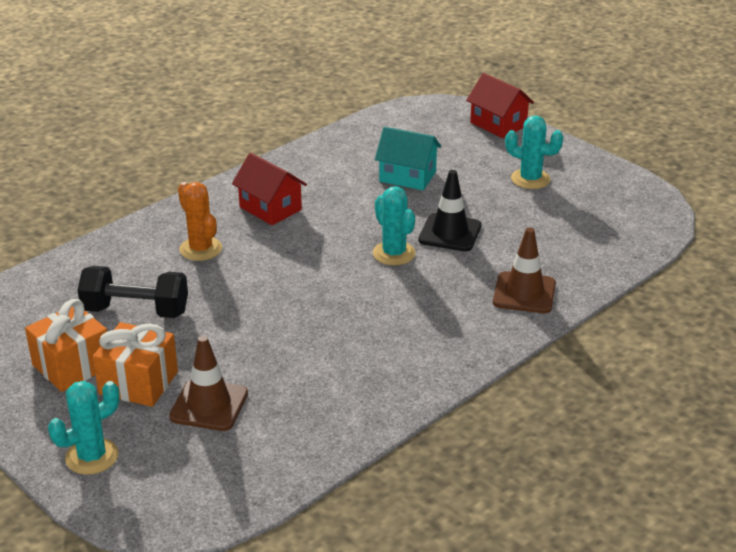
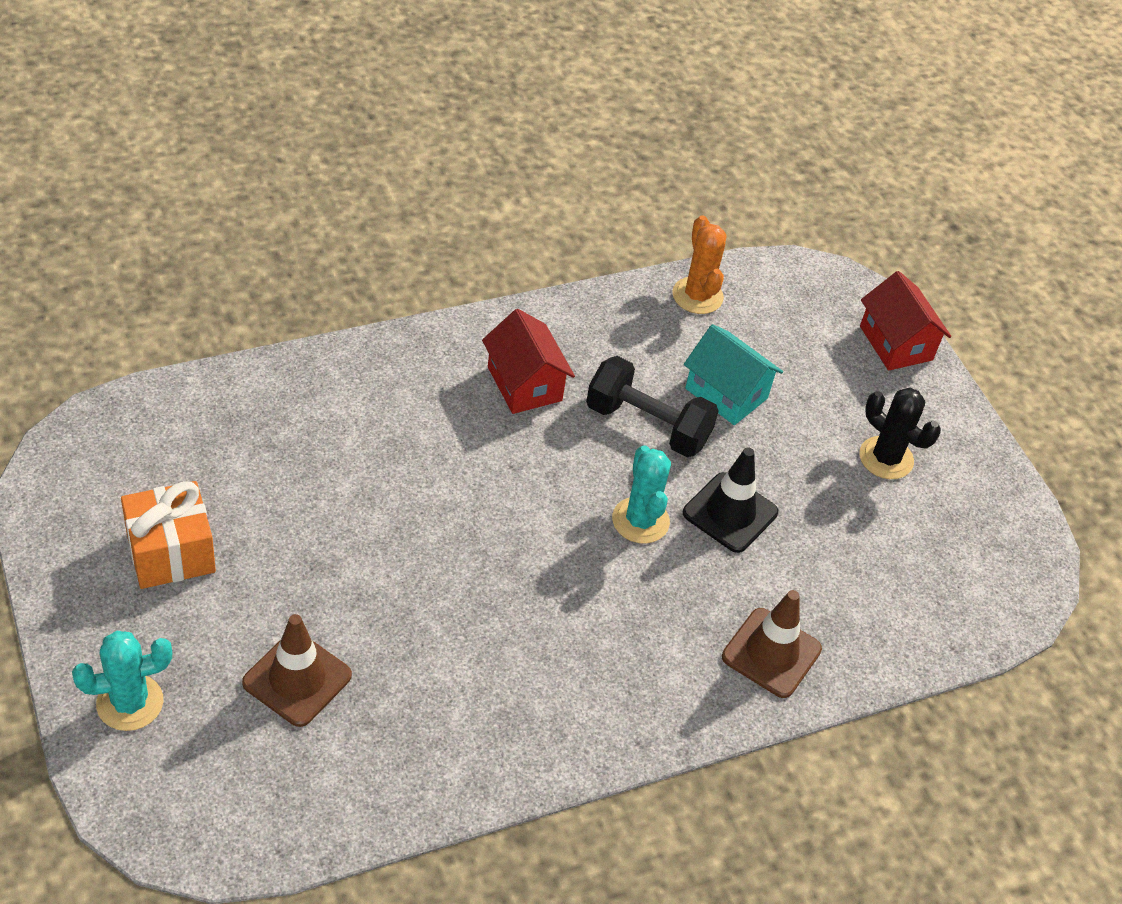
camera: 15 degrees right, 15 degrees up
(136, 311) = (283, 493): black dumbbell -> black dumbbell (647, 425)
(138, 383) = (233, 610): orange gift -> none
(200, 249) = (406, 421): orange cactus -> orange cactus (697, 296)
(530, 179) = (886, 458): turquoise cactus -> black cactus

